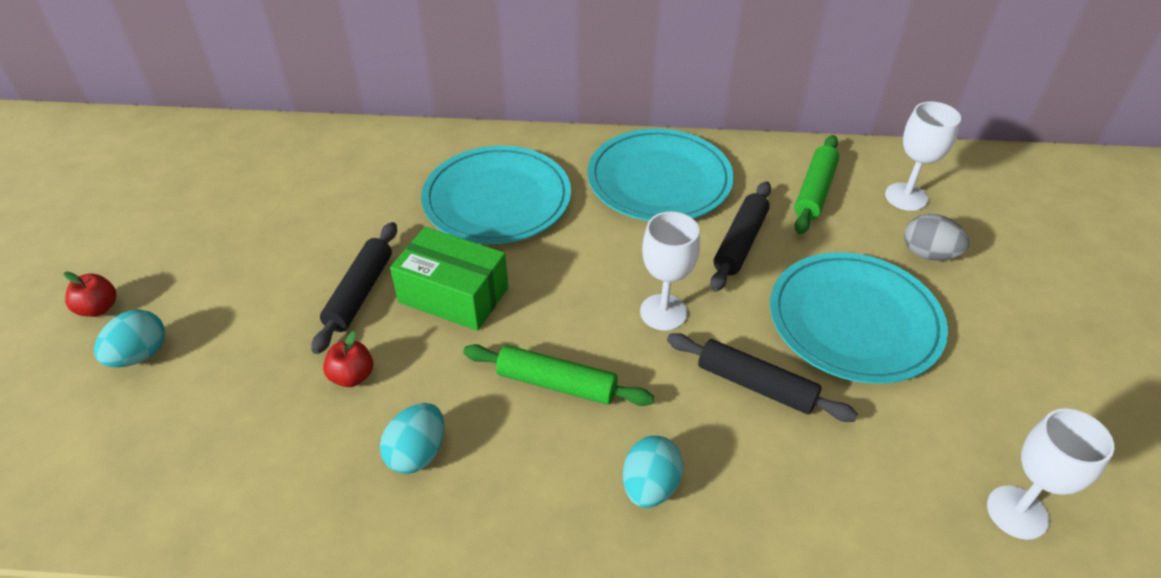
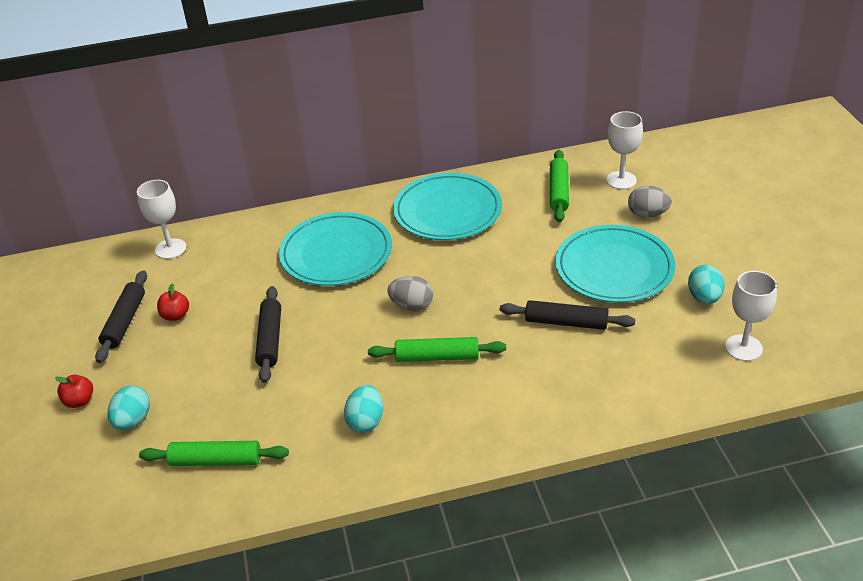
camera: 15 degrees left, 5 degrees down
(200, 448) = (216, 460): none -> green rolling pin
(352, 376) = (295, 391): red apple -> red apple (175, 315)
(453, 295) = (338, 323): green box -> none
(557, 297) = (412, 305): none -> grey egg
(650, 486) = (524, 396): turquoise egg -> turquoise egg (704, 298)
(663, 312) = (488, 295): white goblet -> white goblet (170, 249)
(740, 243) = (521, 238): black rolling pin -> black rolling pin (125, 322)

